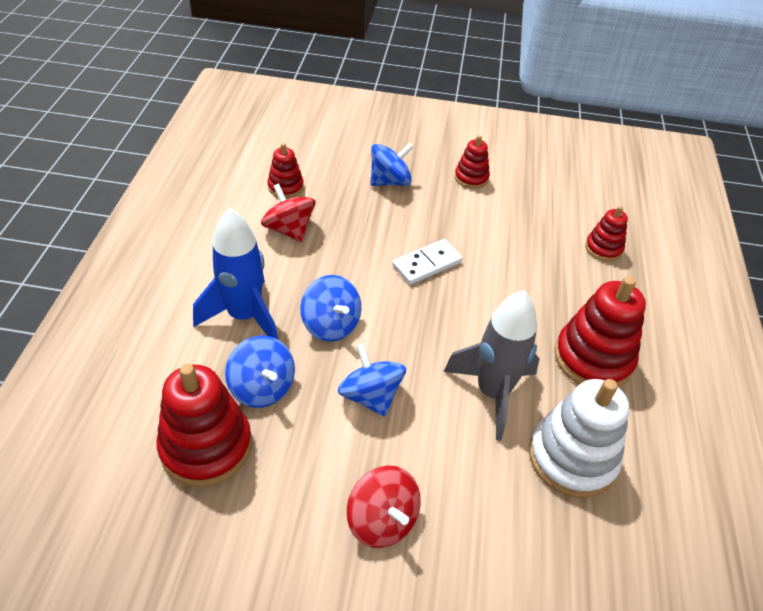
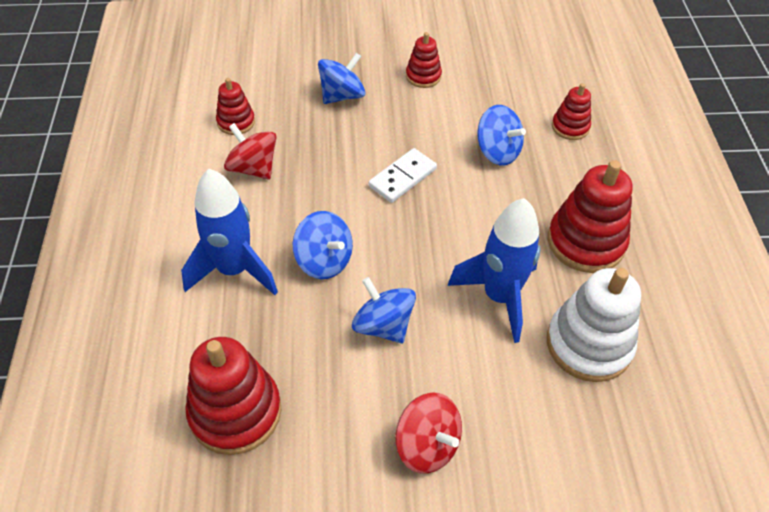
camera: 10 degrees left, 5 degrees up
(262, 387) = (274, 340): blue spinning top -> blue spinning top (497, 152)
(492, 393) = (499, 297): grey rocket -> blue rocket

